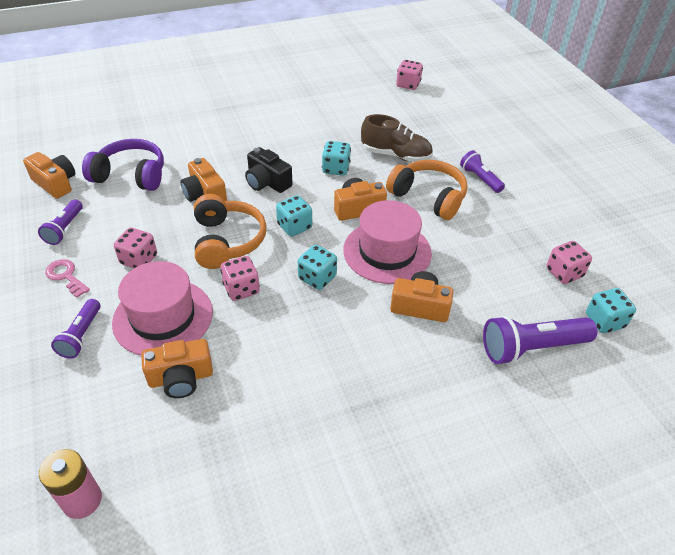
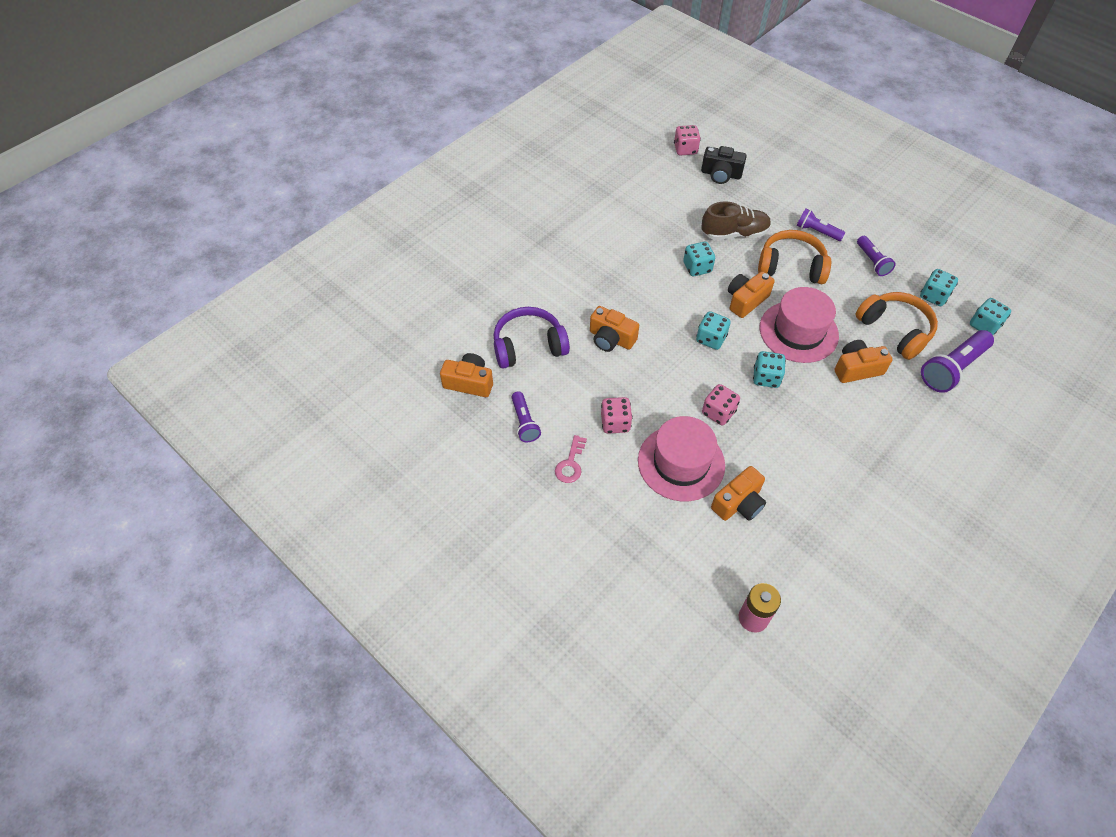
camera: 25 degrees left, 10 degrees up
(66, 276) = (570, 464): pink key -> pink key turned 90 degrees counterclockwise
(81, 335) = (634, 506): purple flashlight -> purple flashlight (872, 261)
(227, 241) = (669, 375): orange headphones -> orange headphones (895, 330)
(267, 182) = (652, 305): black camera -> black camera (721, 174)
(564, 273) = (933, 296): pink dice -> turquoise dice

